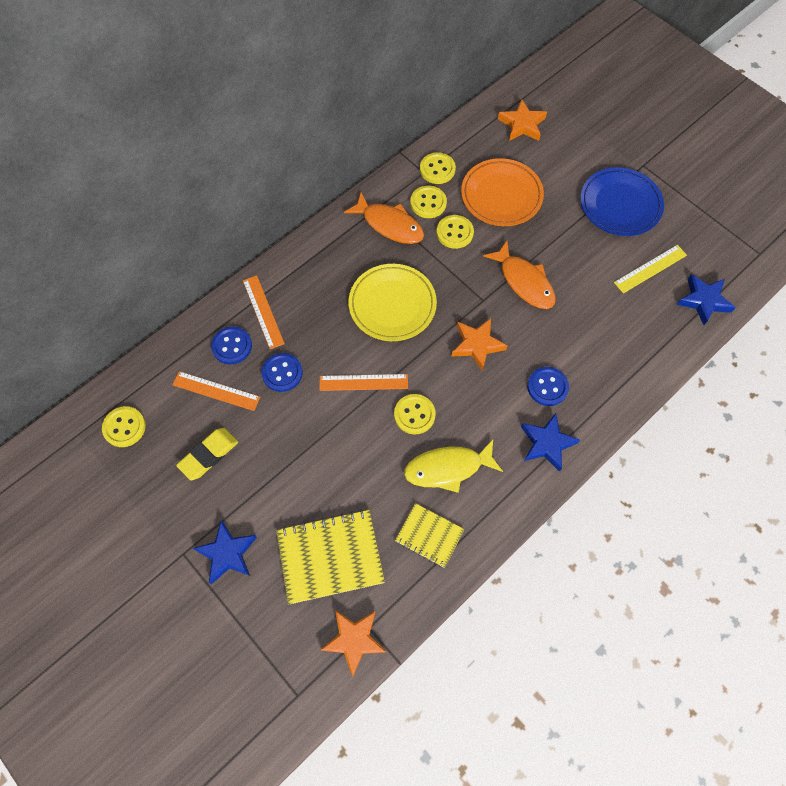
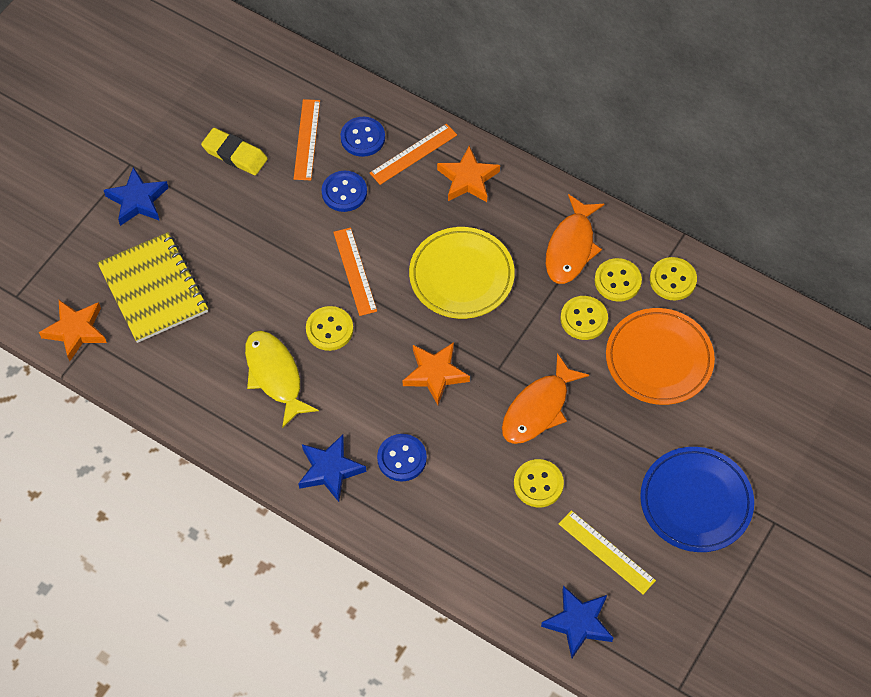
camera: 75 degrees right, 5 degrees down
(124, 427) = (246, 75): yellow button -> yellow button (538, 484)
(429, 536) = (195, 374): yellow notebook -> none
(522, 124) = (784, 362): orange star -> orange star (468, 179)

